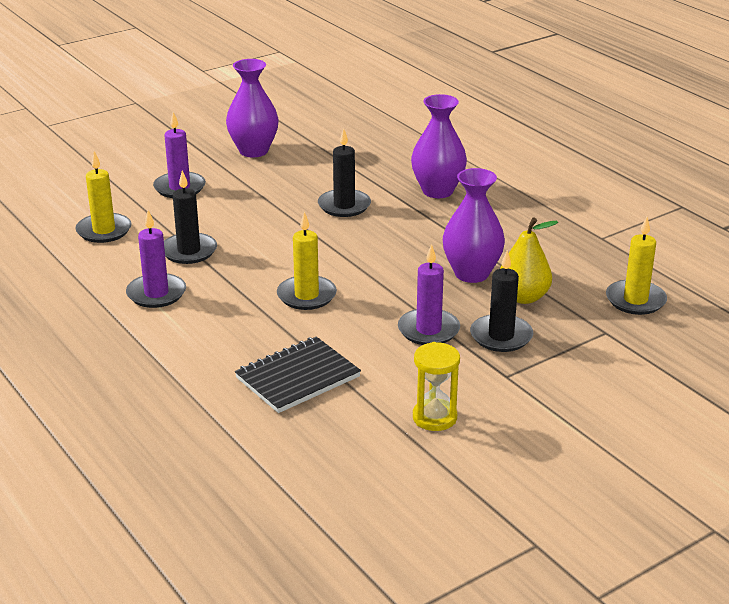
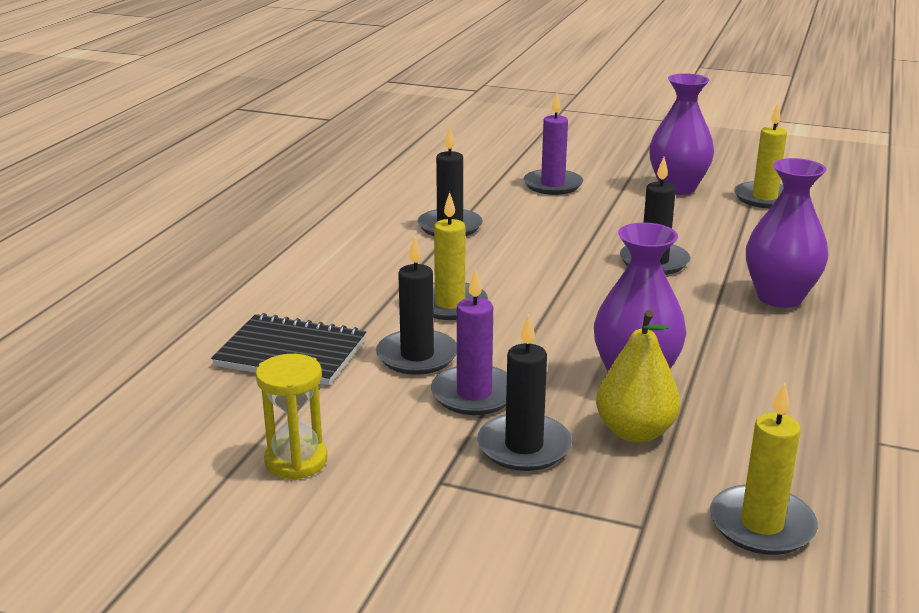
camera: 55 degrees right, 5 degrees down
(104, 230) = (431, 185): yellow candle -> yellow candle (764, 198)
(156, 293) = (358, 240): purple candle -> none
(359, 332) = (417, 356): none -> black candle

